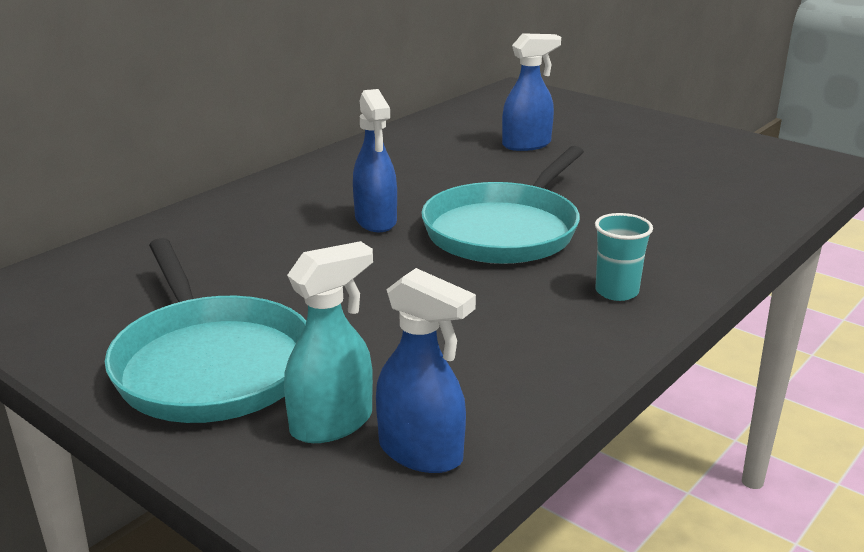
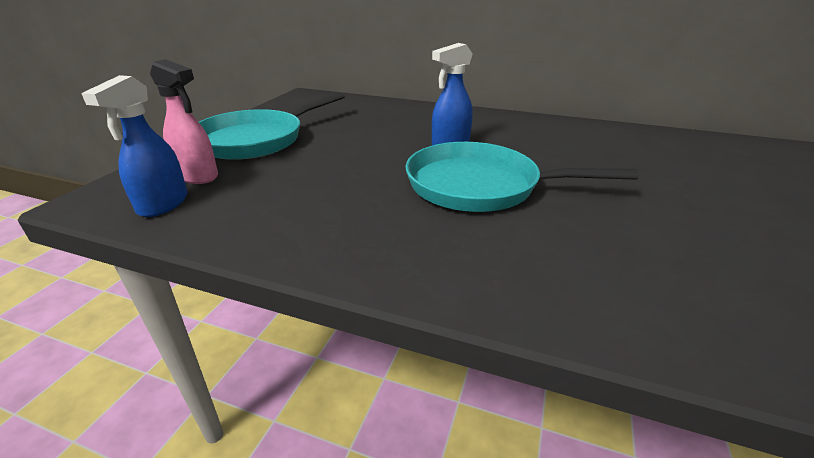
camera: 70 degrees right, 5 degrees up
(332, 423) = (198, 176): turquoise spray bottle -> pink spray bottle
(527, 145) = (665, 170): blue spray bottle -> none
(616, 292) = (406, 249): turquoise cup -> none

